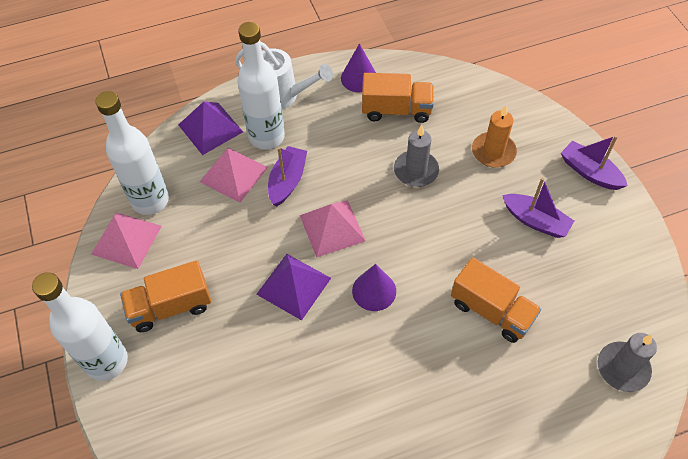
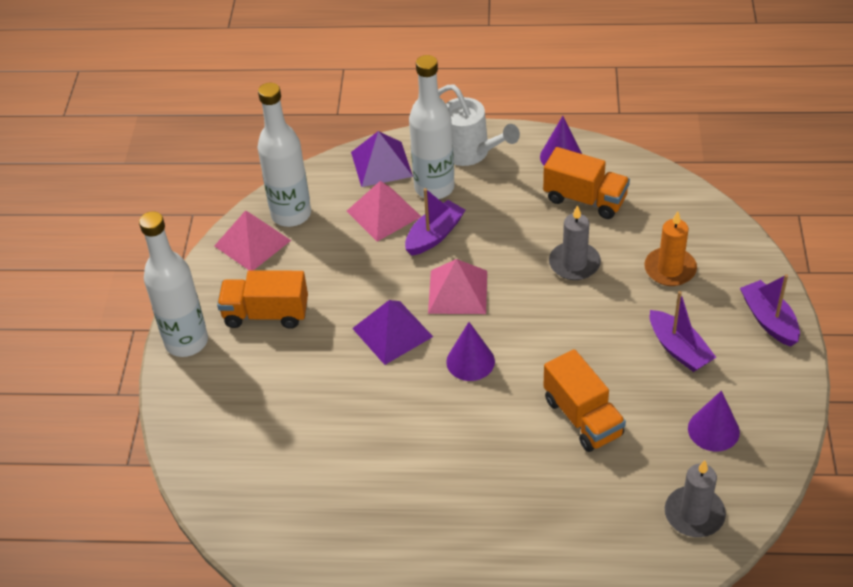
camera: 25 degrees right, 10 degrees down
(598, 284) = (713, 430): none -> purple cone

